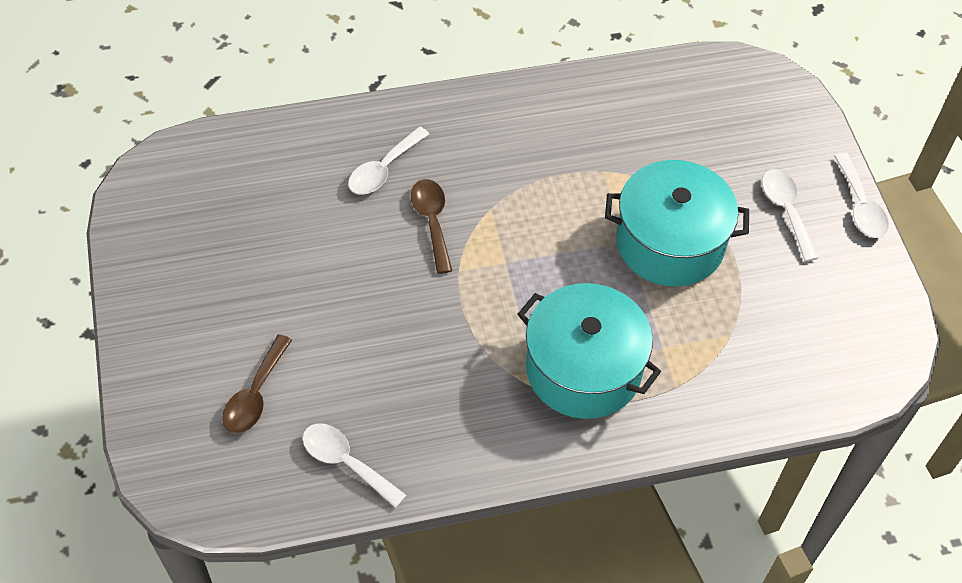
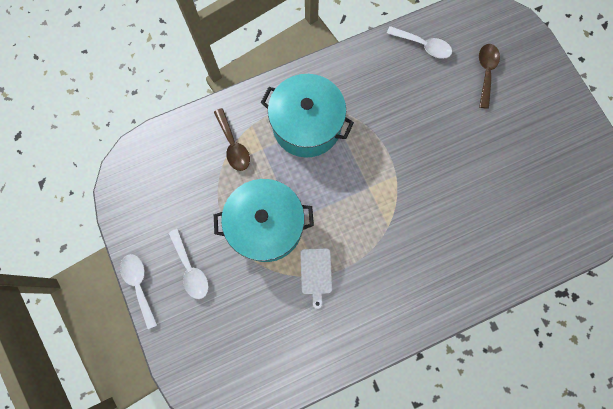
camera: 170 degrees right, 20 degrees up
(383, 169) = (467, 243): white spoon -> none
(432, 221) = (423, 208): brown spoon -> brown spoon (233, 145)
(607, 174) = (316, 273): none -> white cutting board

